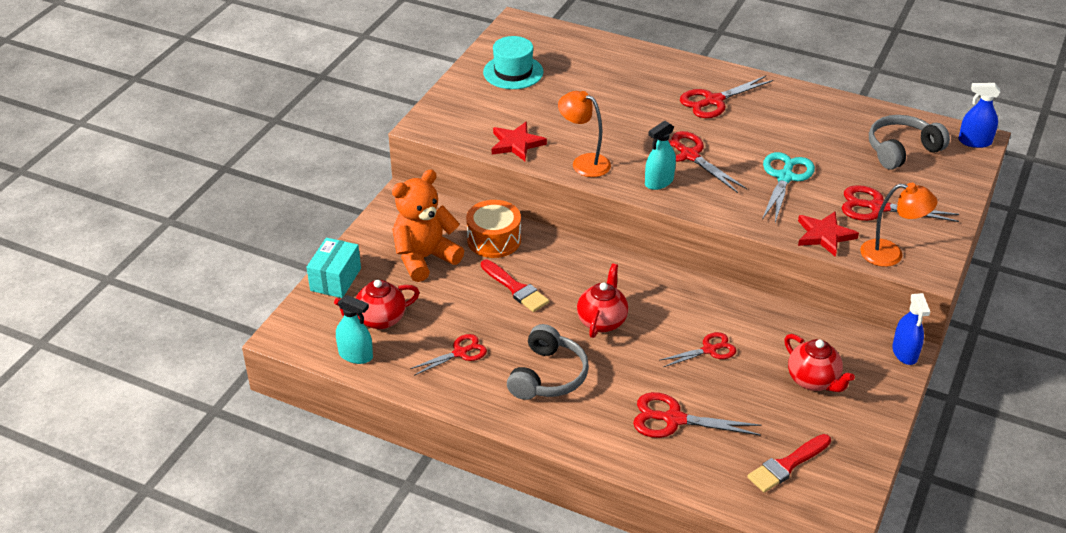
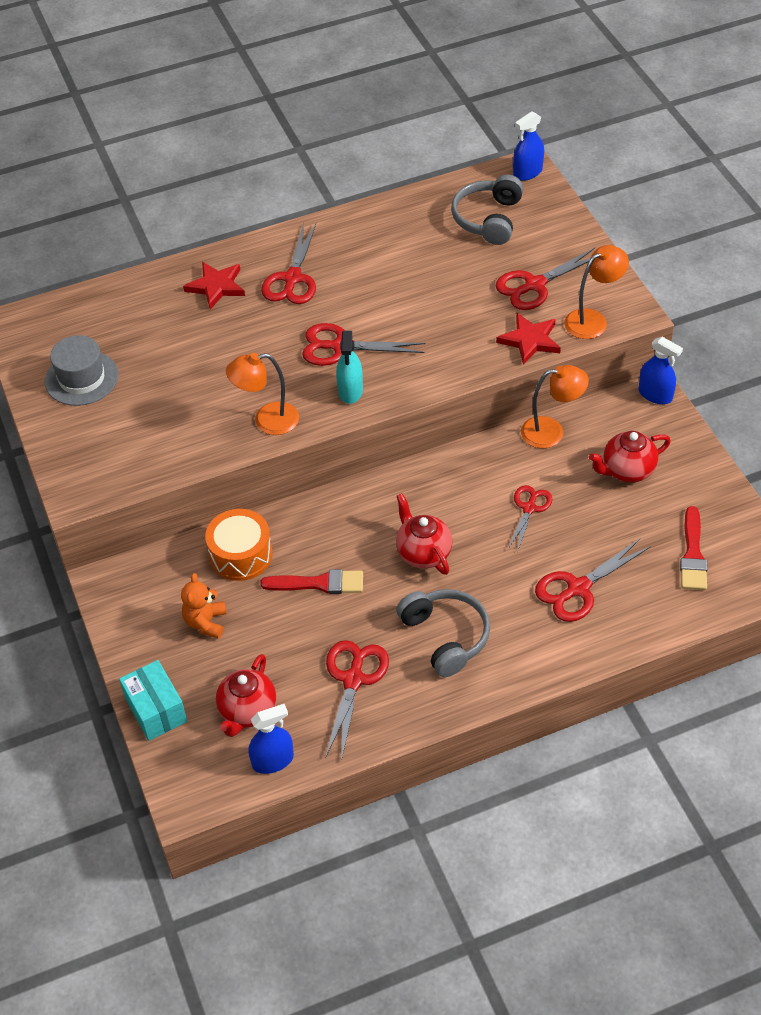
camera: 45 degrees left, 10 degrees up
(356, 355) = (273, 761): turquoise spray bottle -> blue spray bottle
(424, 258) = (206, 622): orange teddy bear -> orange teddy bear, size x0.56
(460, 353) = (353, 679): red scissors -> red scissors, size x1.52
(513, 72) = (81, 378): turquoise hat -> grey hat
(516, 144) = (185, 448): red star -> red star (216, 286)
(785, 177) = (438, 310): turquoise scissors -> none
(791, 319) = (551, 432): none -> orange lamp
(813, 381) = (627, 470): red teapot -> red teapot turned 150 degrees clockwise

